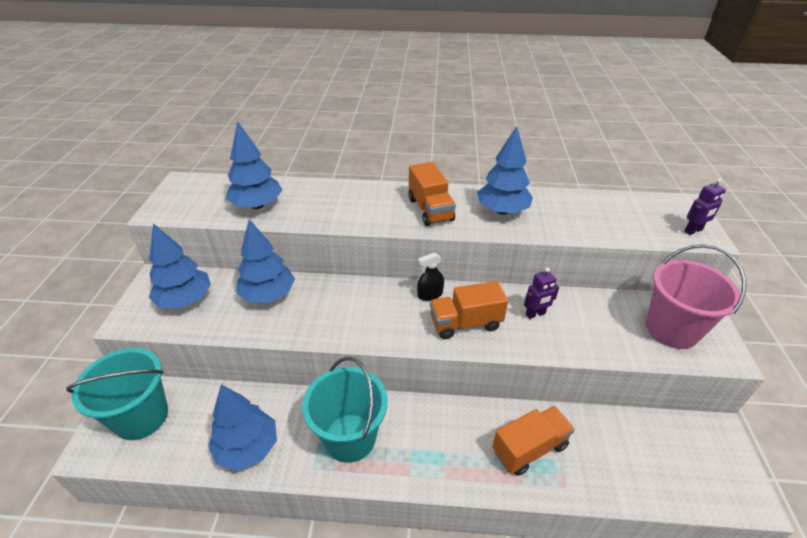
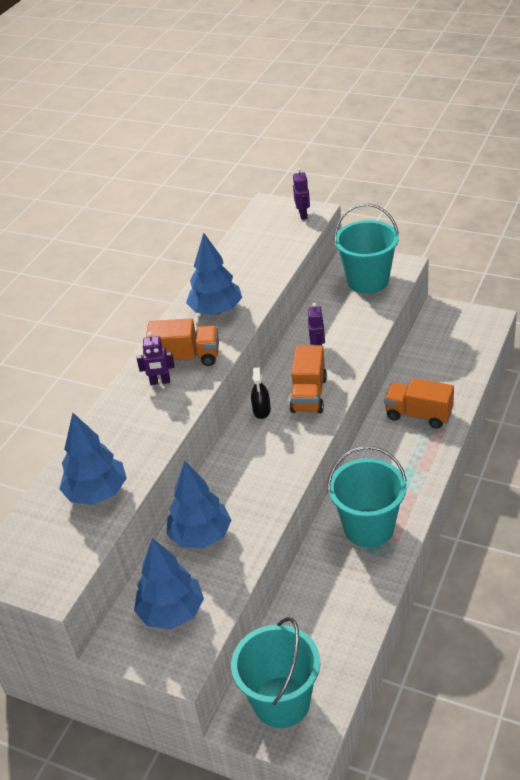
camera: 65 degrees left, 0 degrees up
(247, 447) = (353, 606): blue tree -> none
(393, 203) = (160, 382): none -> purple robot
(529, 448) = (418, 415): orange truck -> orange truck turned 60 degrees counterclockwise
(671, 329) = (368, 281): pink bucket -> turquoise bucket

